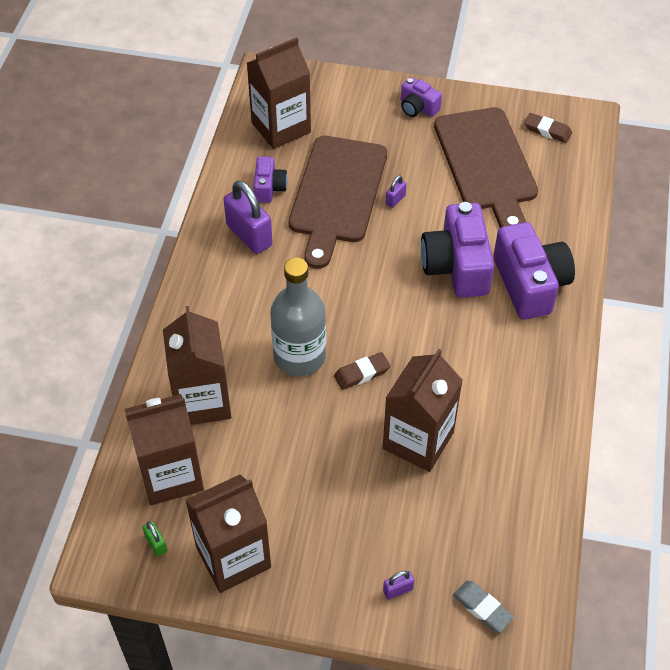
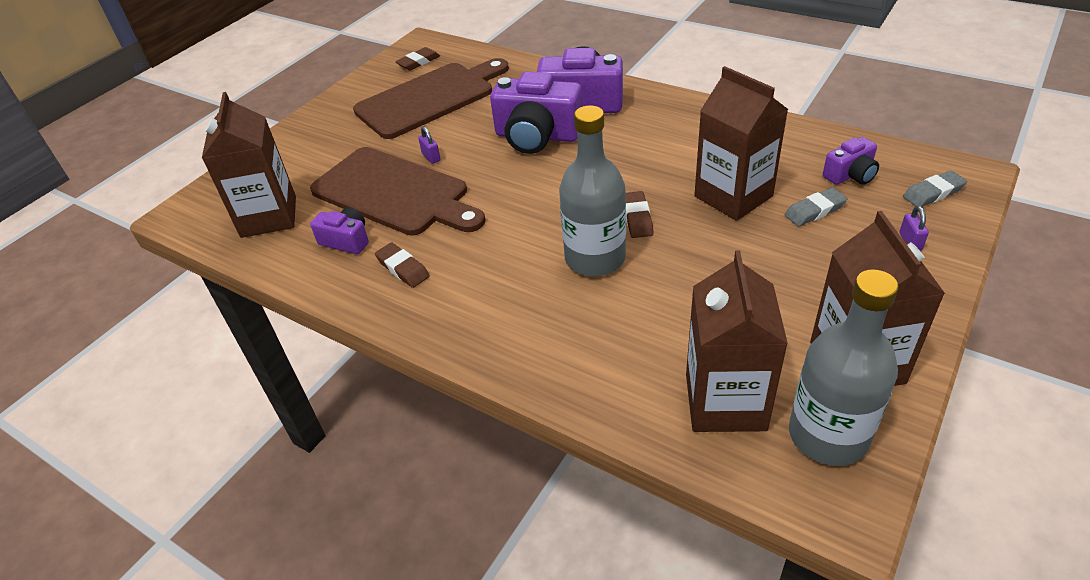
camera: 65 degrees left, 10 degrees down
(156, 544) = (828, 435): green padlock -> grey bottle
(202, 401) = (623, 352): brown carton -> none
(249, 235) = (403, 268): purple padlock -> brown eraser
(418, 107) = (328, 123): purple camera -> purple camera (850, 175)
(418, 508) = (814, 211): none -> grey eraser
(486, 164) = (430, 98): brown cutting board -> brown cutting board turned 45 degrees counterclockwise

